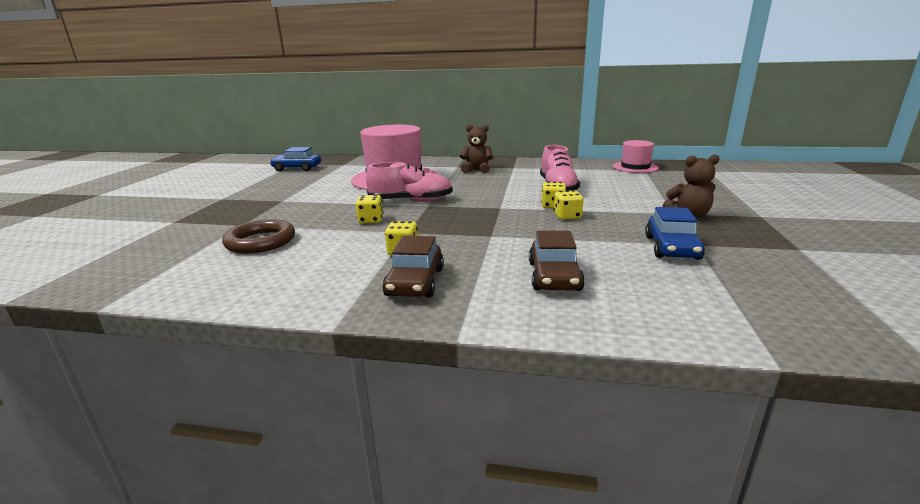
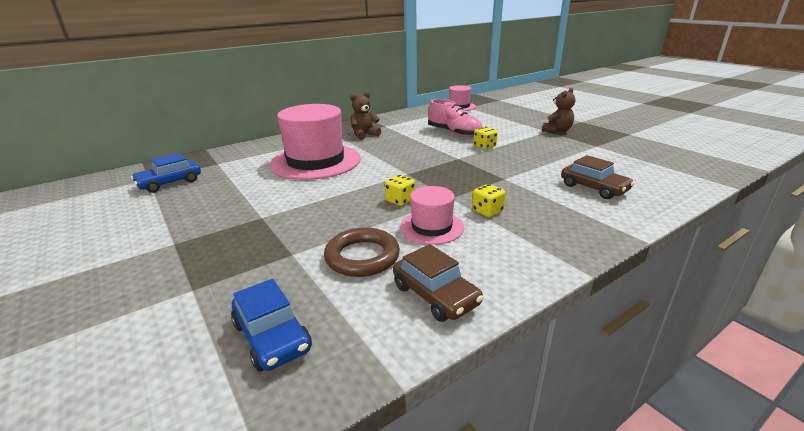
camera: 45 degrees left, 5 degrees up
(339, 244) = (431, 227): none -> pink hat
(411, 201) = (386, 175): pink shoe -> none
(415, 282) = (549, 225): brown car -> brown car (435, 295)
(567, 216) = (508, 151): yellow dice -> none
(671, 248) = (593, 151): blue car -> blue car (272, 337)

